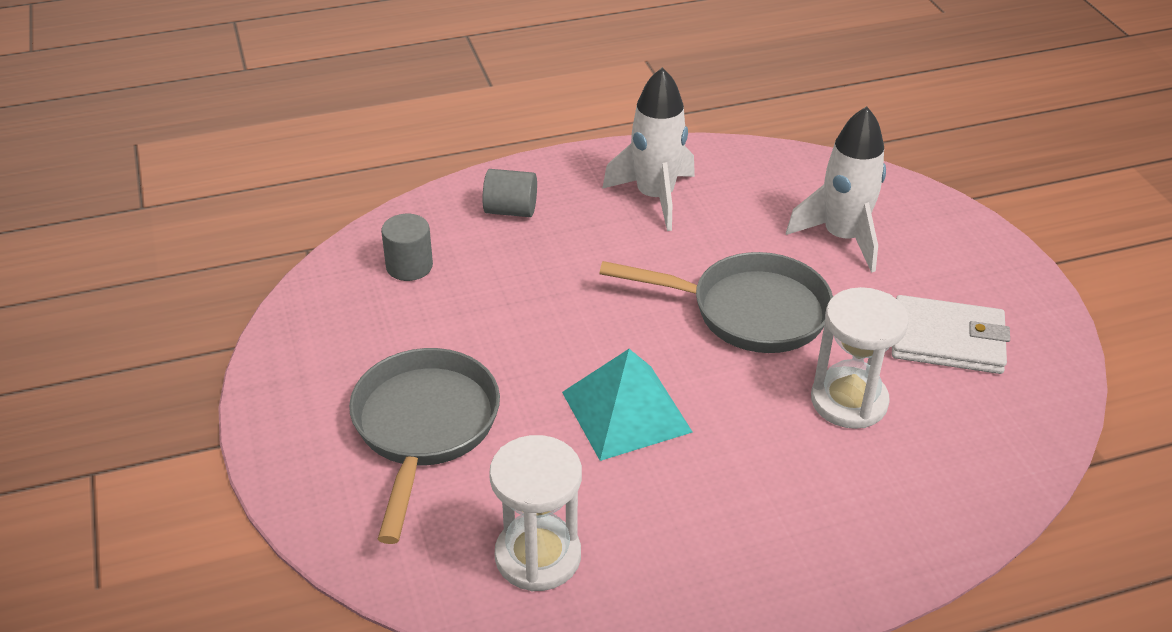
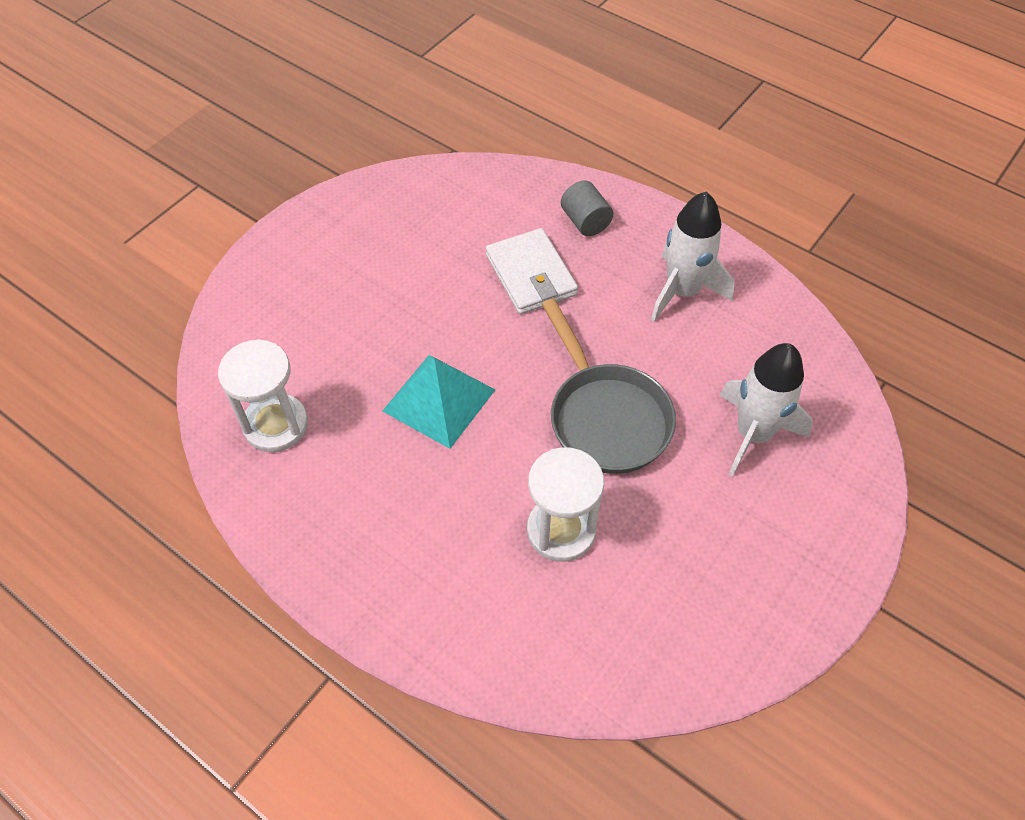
camera: 55 degrees right, 15 degrees up
(409, 266) = (479, 206): grey cylinder -> none
(424, 428) = (340, 304): grey pan -> none
(947, 340) = (692, 566): white wallet -> white wallet (531, 275)

